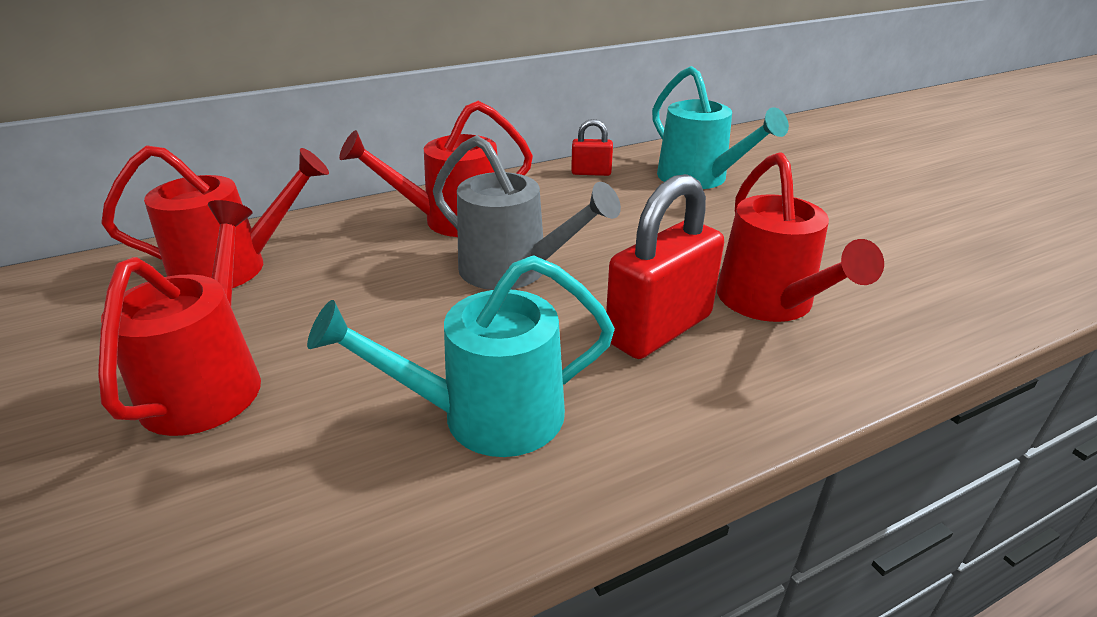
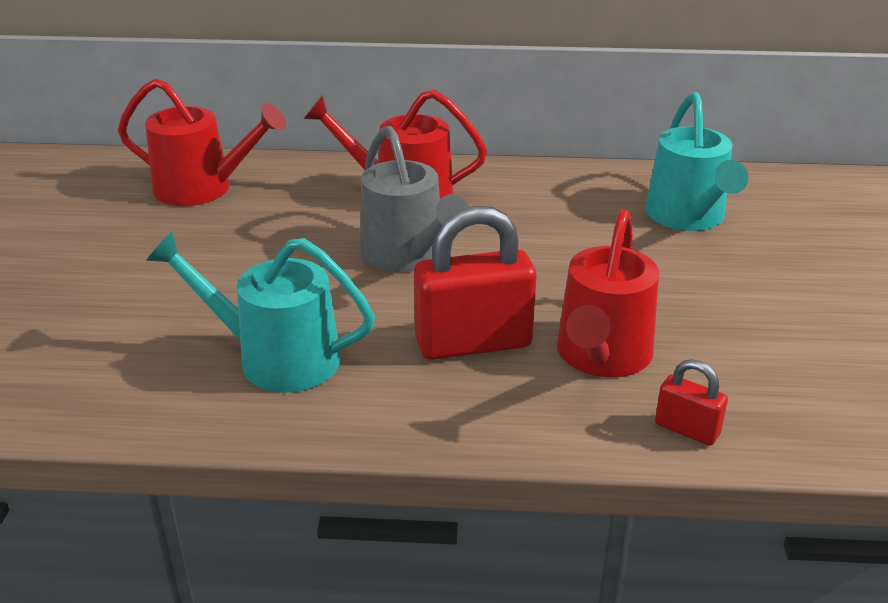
camera: 30 degrees right, 0 degrees up
(209, 381) = (126, 270): red watering can -> none
(591, 173) = (581, 181): red padlock -> red padlock (687, 429)

